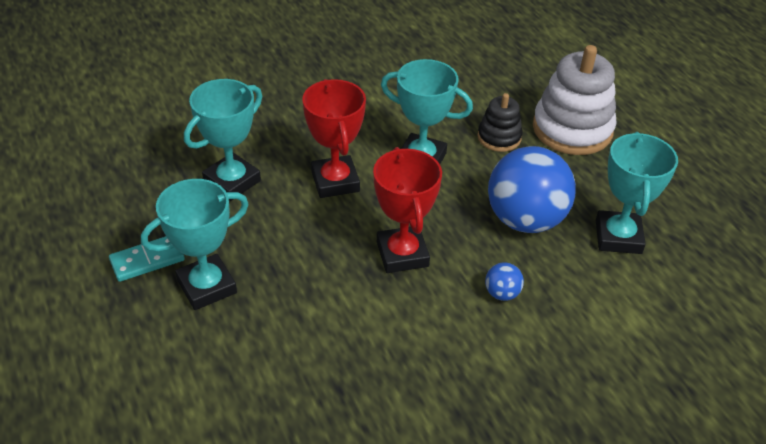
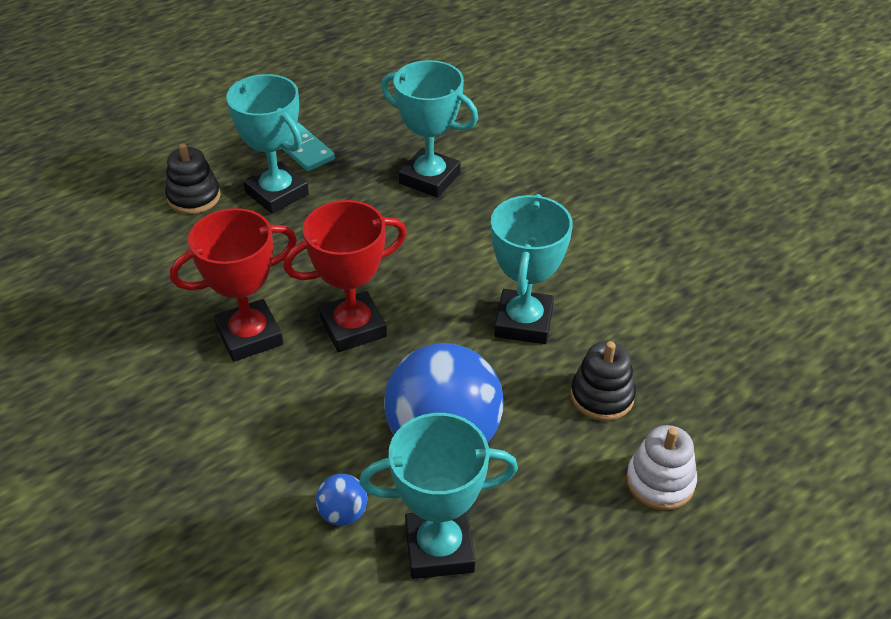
camera: 80 degrees right, 0 degrees up
(183, 353) = (194, 197): none -> black stacking toy
(335, 181) = (456, 254): red trophy -> red trophy (249, 336)
(502, 293) = (308, 425): blue ball -> blue ball (343, 513)
(572, 129) = (660, 481): white stacking toy -> white stacking toy, size x0.54

